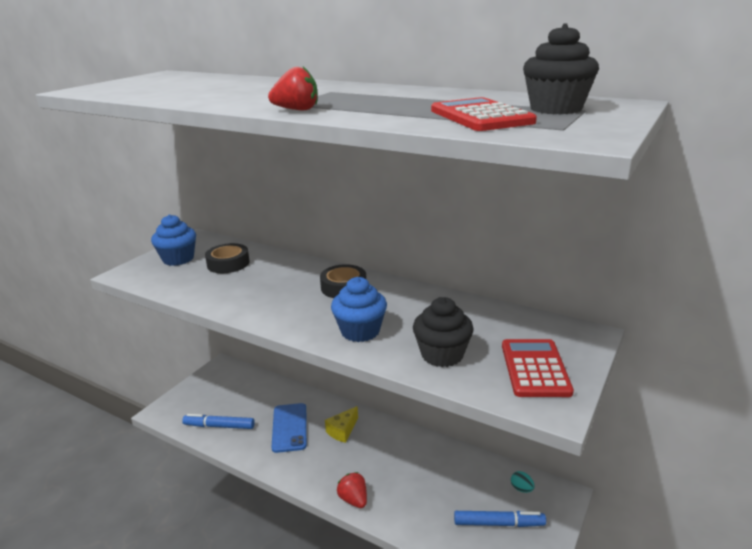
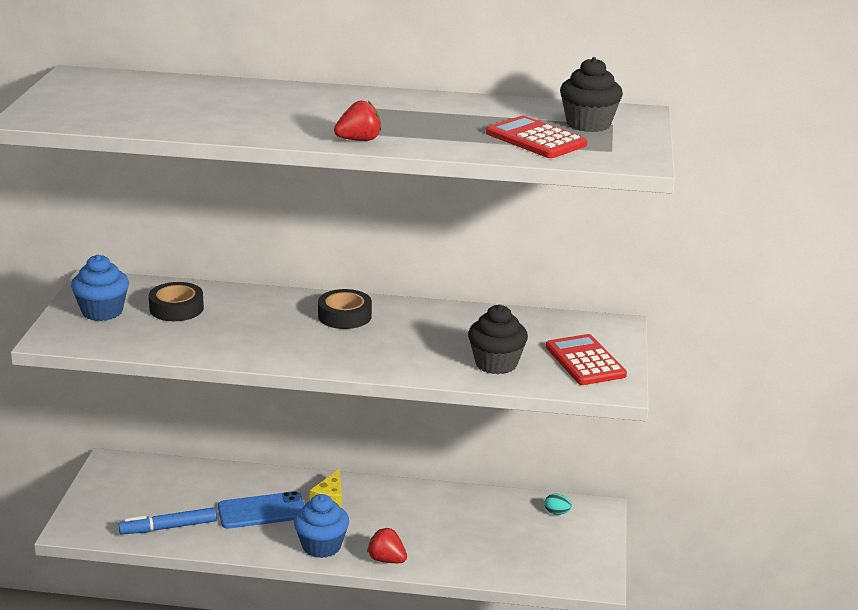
camera: 25 degrees left, 0 degrees up
(289, 427) = (262, 511): blue phone -> blue phone turned 75 degrees counterclockwise
(360, 331) = (400, 356): blue cupcake -> blue cupcake (321, 546)
(498, 523) = (547, 546): blue marker -> none

